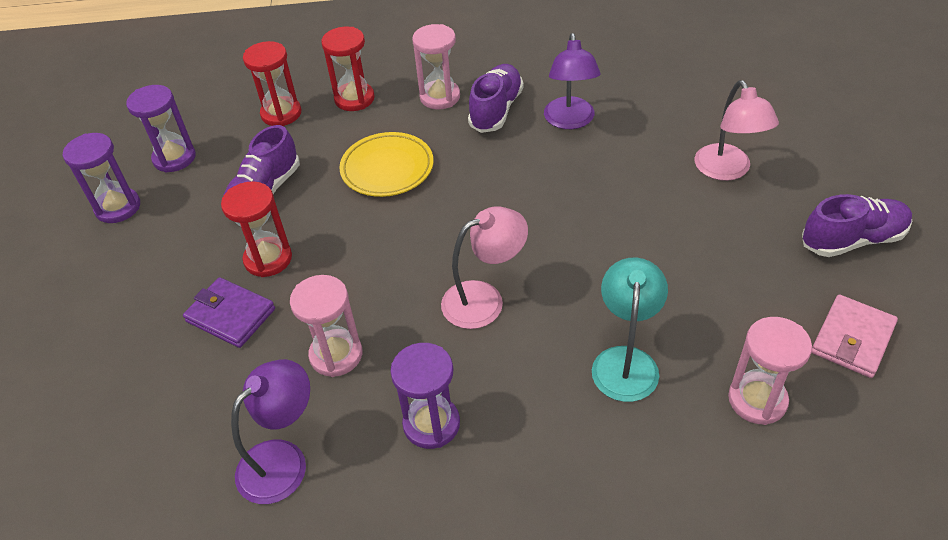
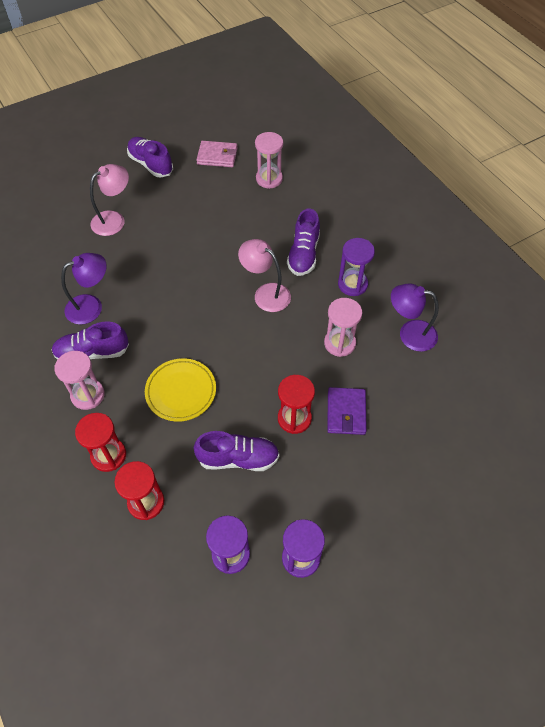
camera: 120 degrees left, 10 degrees up
(537, 380) = (303, 254): none -> purple shoe
(625, 361) = (273, 226): turquoise lamp -> none

